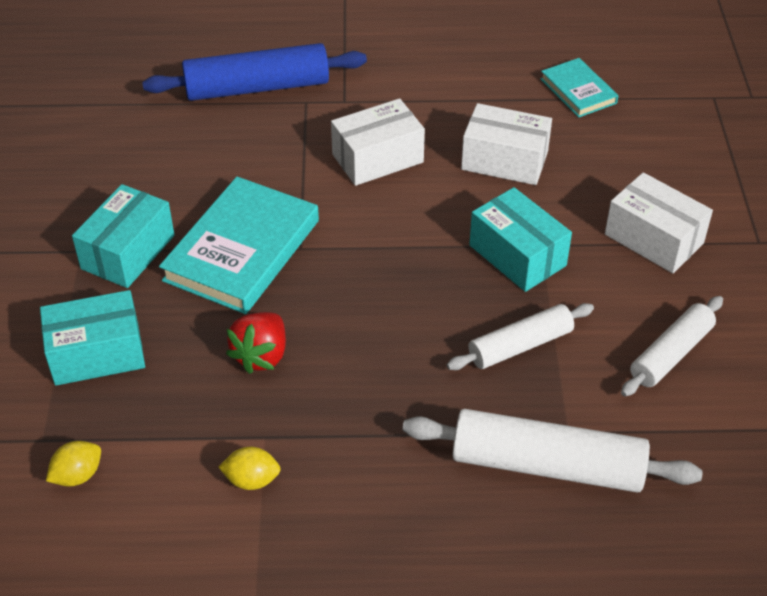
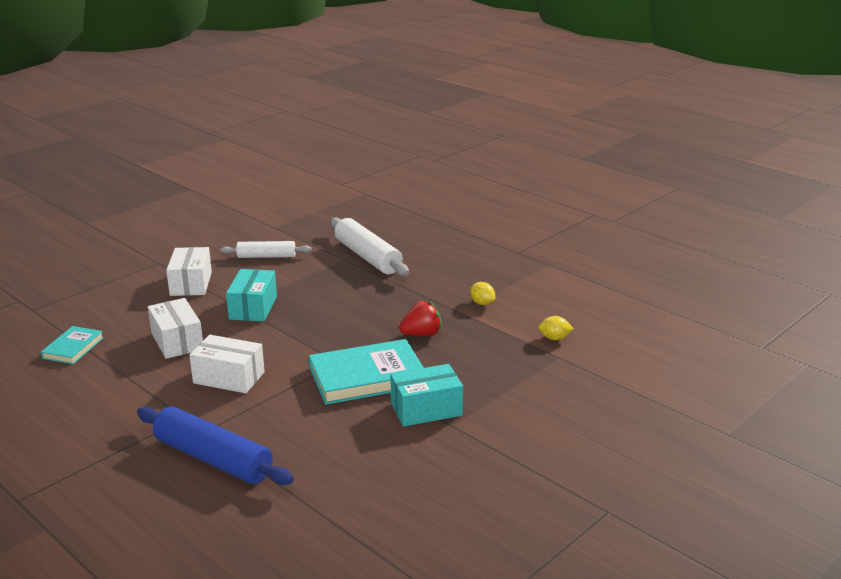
camera: 135 degrees left, 20 degrees down
(97, 354) = (497, 374): turquoise box -> none
(520, 345) = (313, 285): white rolling pin -> none

